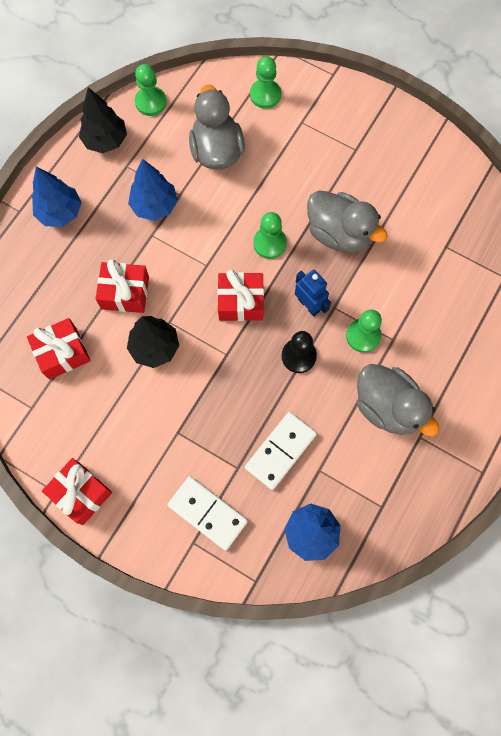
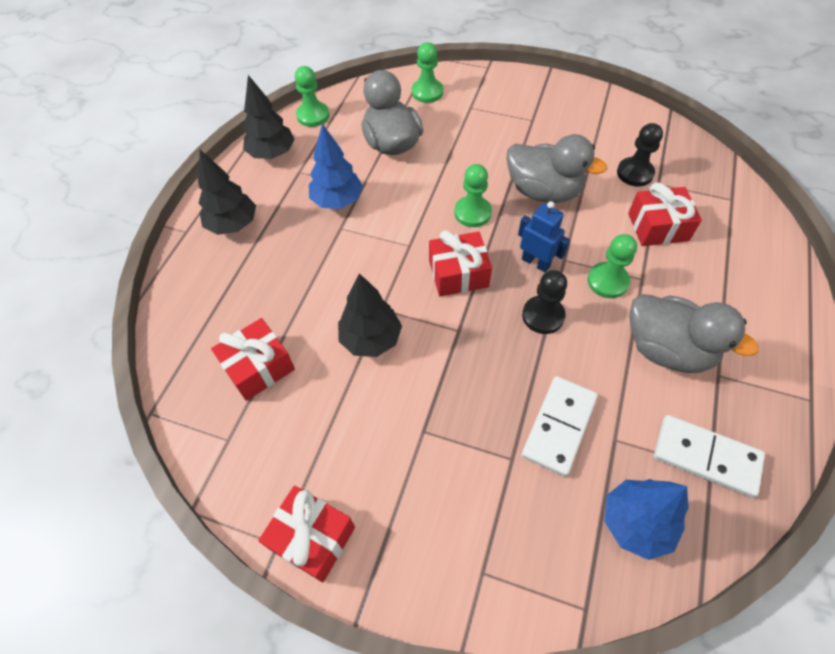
camera: 10 degrees left, 15 degrees down
(60, 212) = (233, 225): blue tree -> black tree
(125, 293) = (322, 289): red gift -> red gift (658, 227)
(207, 513) = (490, 526): white domino -> white domino (706, 456)
(429, 231) = (635, 173): none -> black pawn

